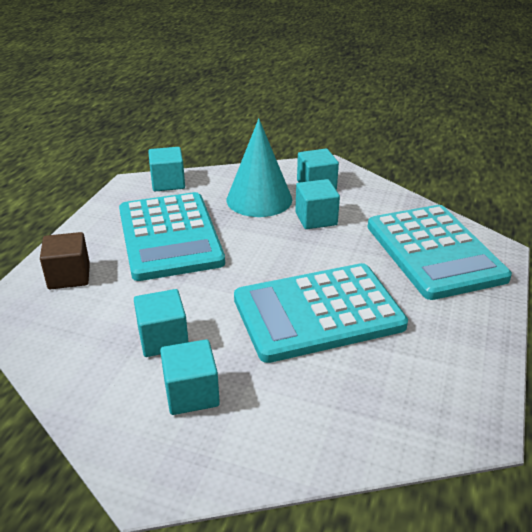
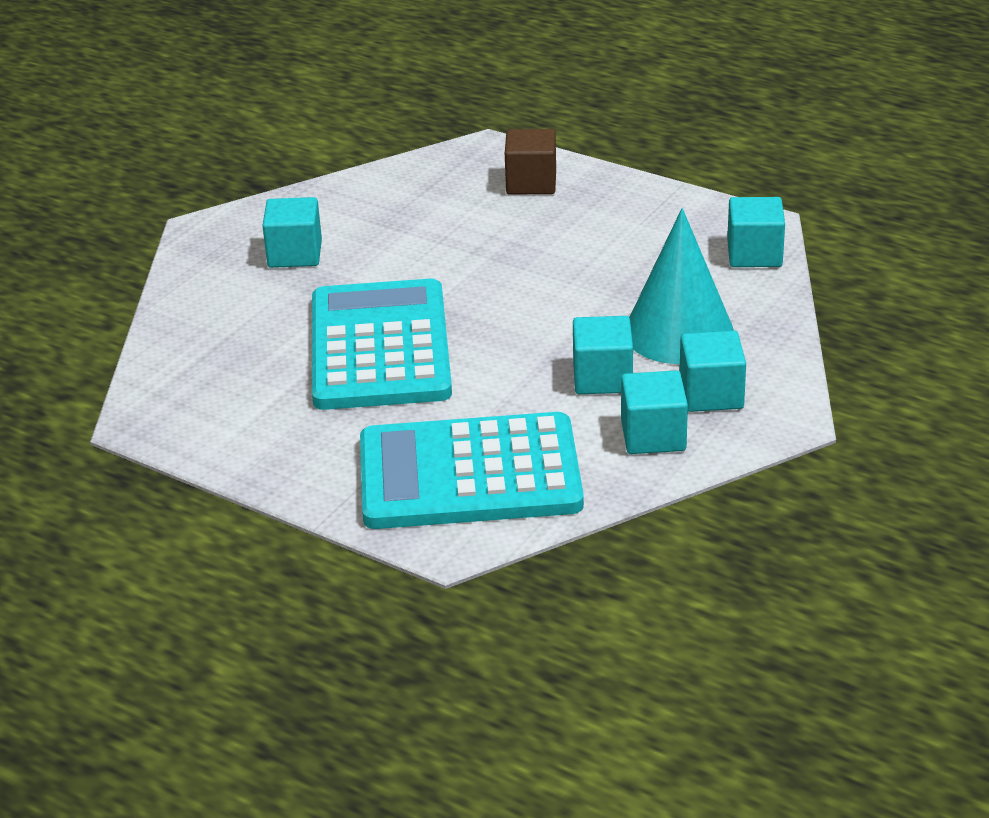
camera: 105 degrees right, 0 degrees up
(163, 339) = (386, 241): turquoise cube -> turquoise cube (653, 436)
(169, 236) = (596, 251): turquoise calculator -> none

